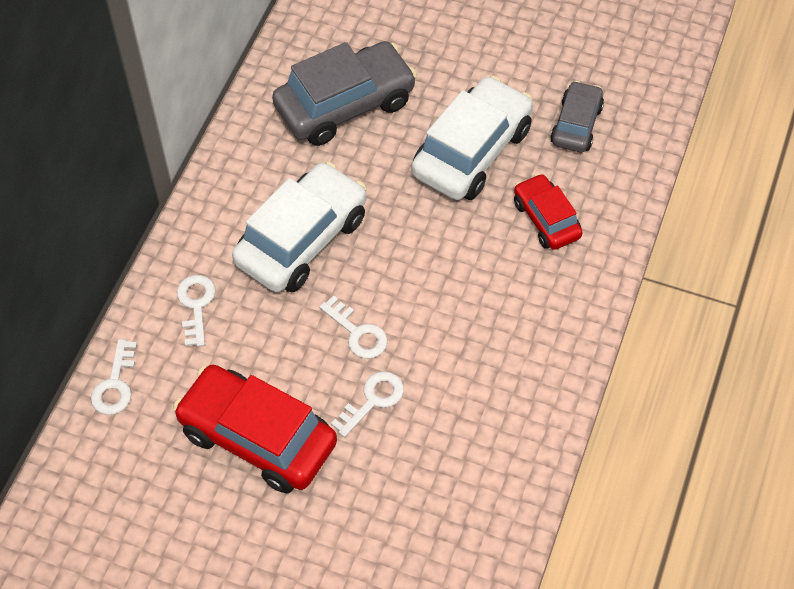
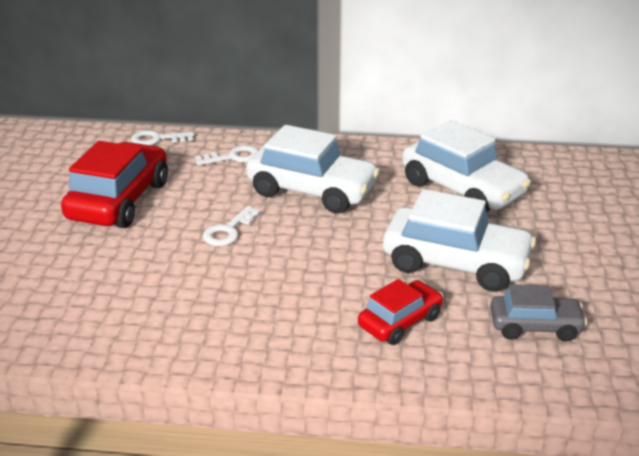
camera: 75 degrees right, 25 degrees down
(345, 105) = (462, 189): grey car -> white car
(373, 400) = (163, 248): white key -> none

